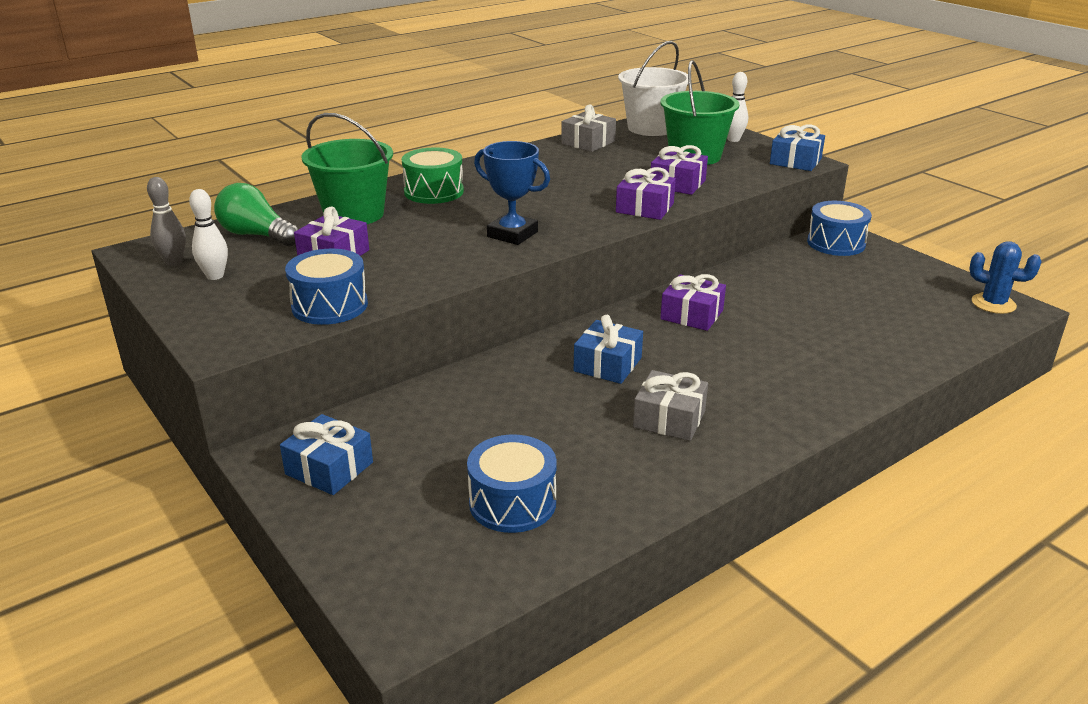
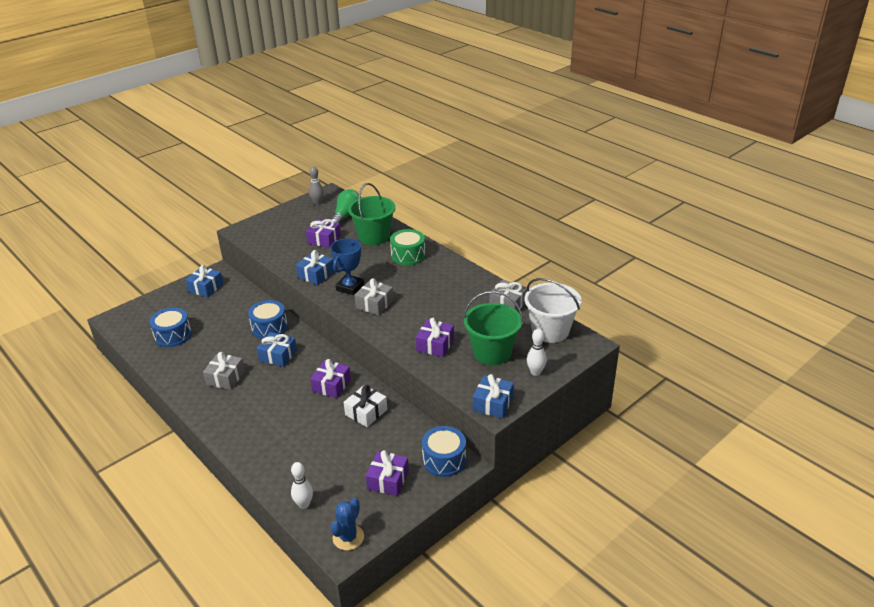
camera: 85 degrees right, 5 degrees up
(215, 276) = (303, 215): white bowling pin -> white bowling pin (304, 504)
(329, 305) = (272, 247): blue drum -> blue drum (269, 327)
(458, 262) = (316, 274): none -> blue gift
(568, 217) = (374, 304): none -> grey gift
(644, 208) = (391, 332): purple gift -> purple gift (388, 480)
(753, 289) = (366, 412): none -> white gift

